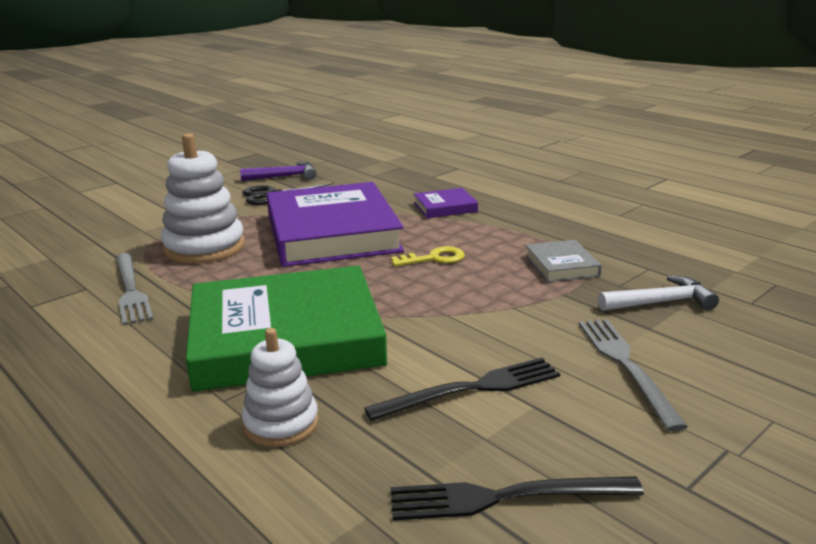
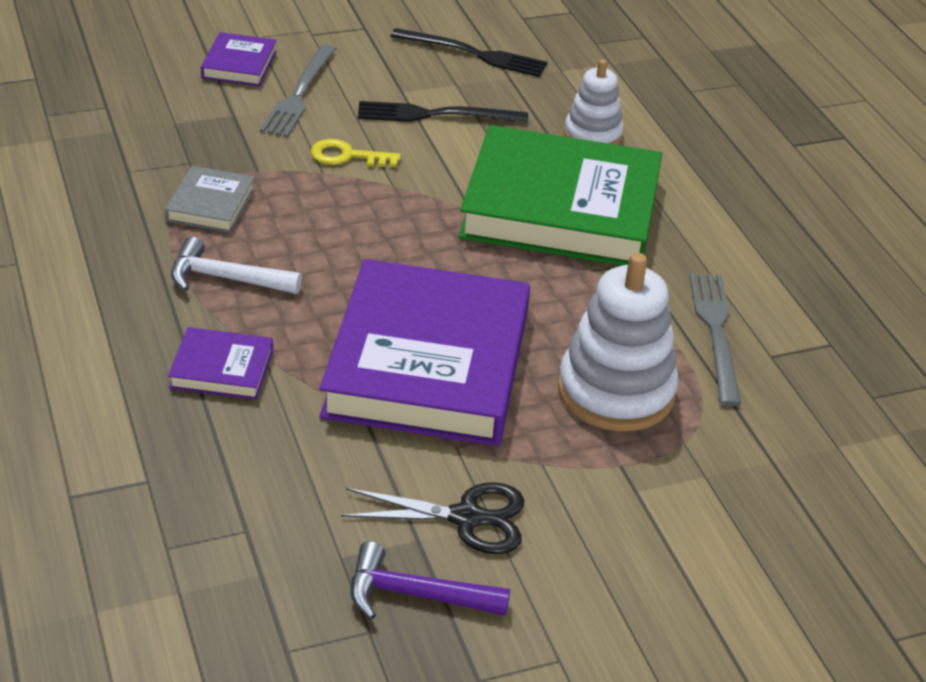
camera: 160 degrees left, 15 degrees up
(434, 258) = (337, 264): yellow key -> yellow key (347, 156)
(661, 302) = (183, 132): white hammer -> white hammer (225, 278)
(727, 377) = (239, 64): none -> purple book

